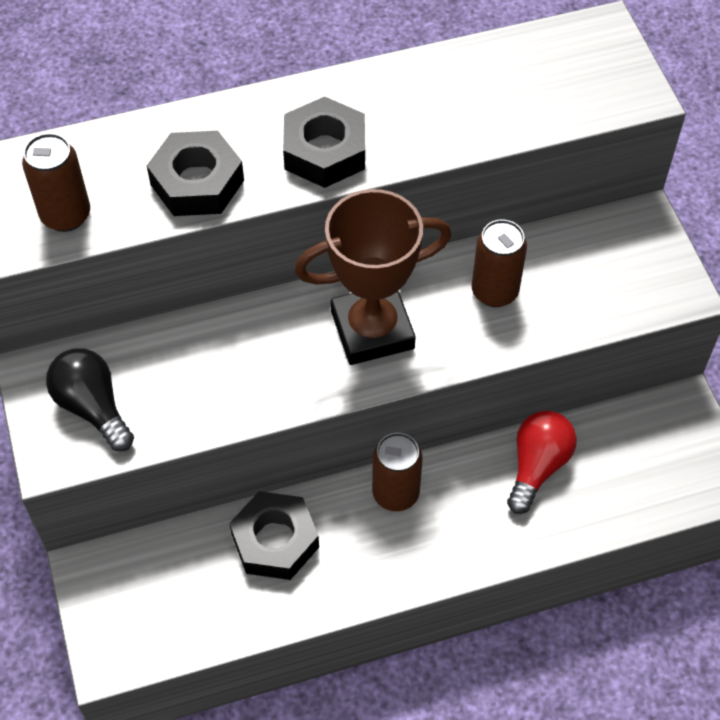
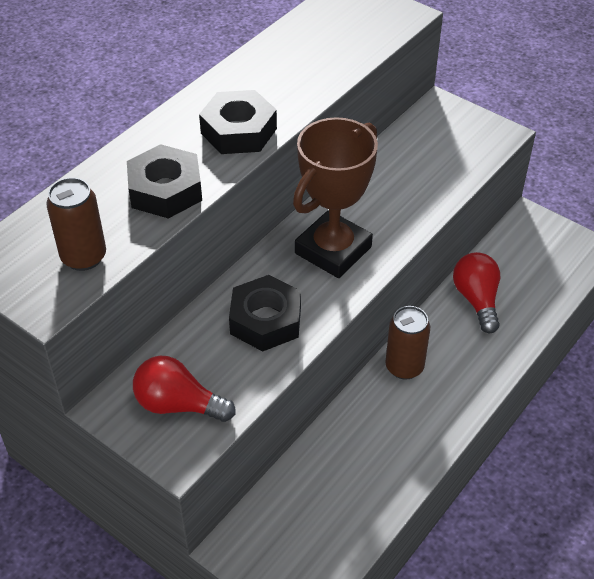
camera: 35 degrees left, 10 degrees down
(93, 407) = (178, 405): black light bulb -> red light bulb
(275, 541) = (351, 444): black nut -> black nut (265, 320)
(494, 291) = (390, 188): brown can -> none

